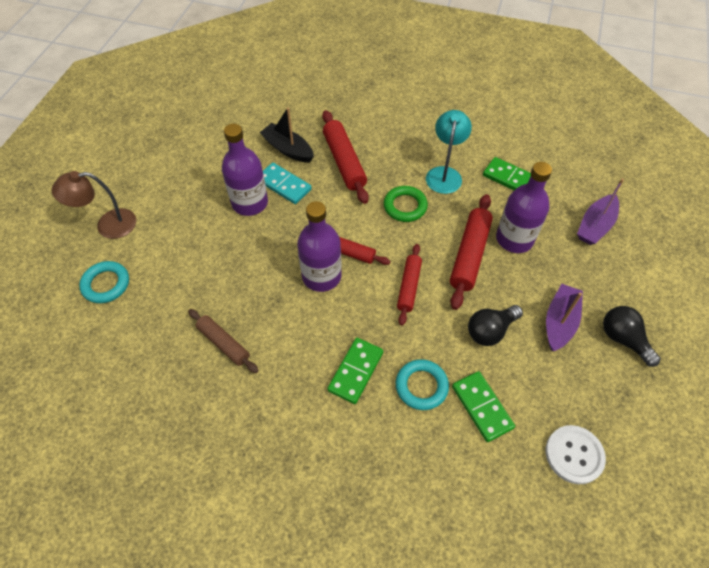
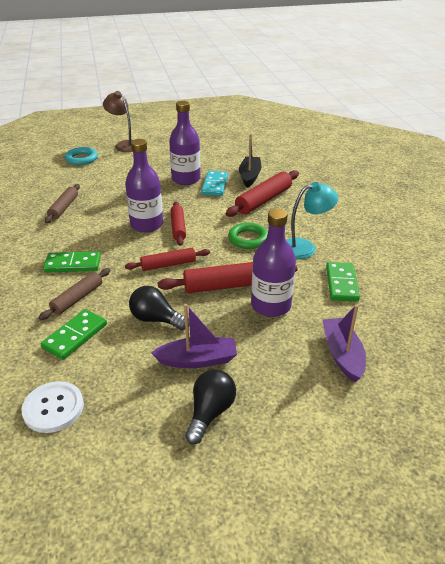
camera: 60 degrees right, 20 degrees down
(421, 386) = (77, 298): turquoise ring -> brown rolling pin
(595, 226) = (342, 355): purple boat -> purple boat turned 75 degrees clockwise

